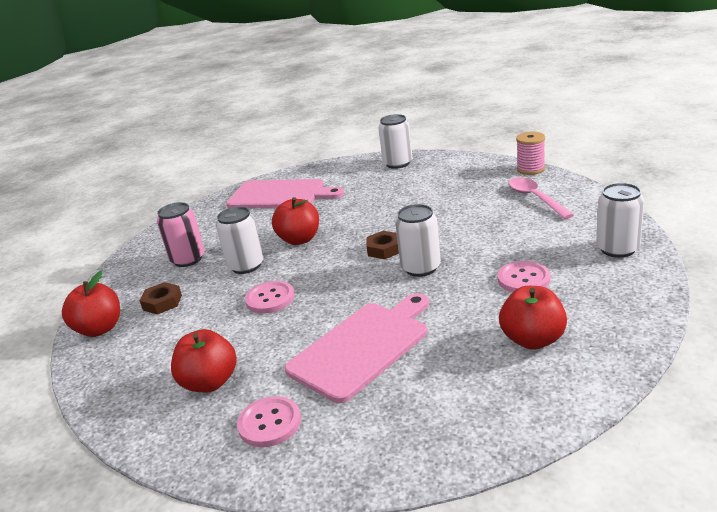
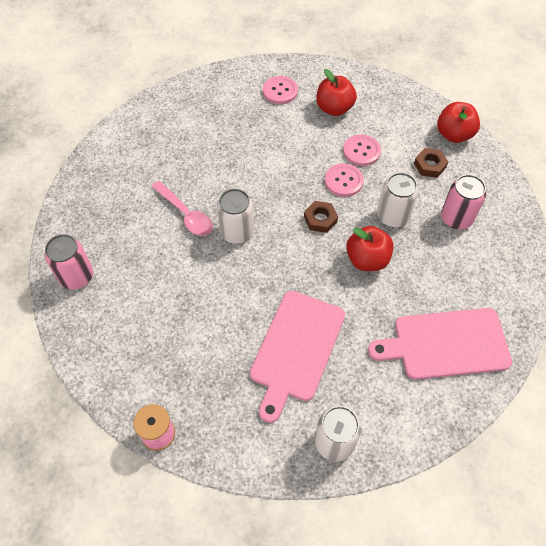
camera: 155 degrees right, 30 degrees up
(362, 347) = (251, 148): pink cutting board -> pink cutting board (296, 349)
(384, 249) = (278, 254): brown nut -> brown nut (320, 219)
(523, 279) = (151, 228): pink button -> pink button (361, 151)
(533, 340) = (141, 170): red apple -> none
(535, 198) = (149, 359): pink spoon -> pink spoon (186, 214)
(617, 249) = (76, 276): white can -> pink can

